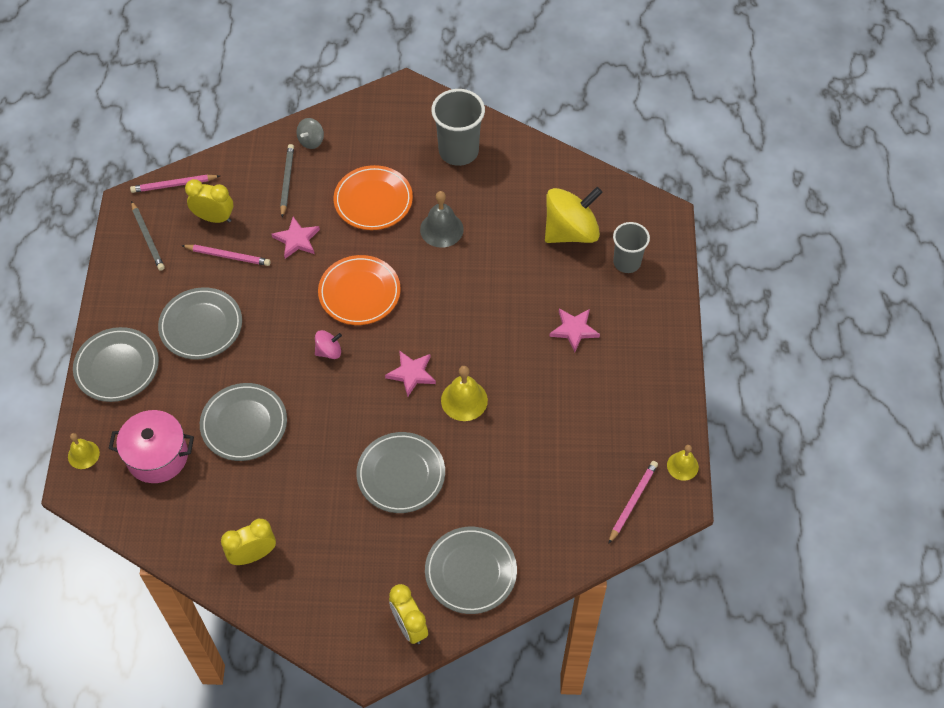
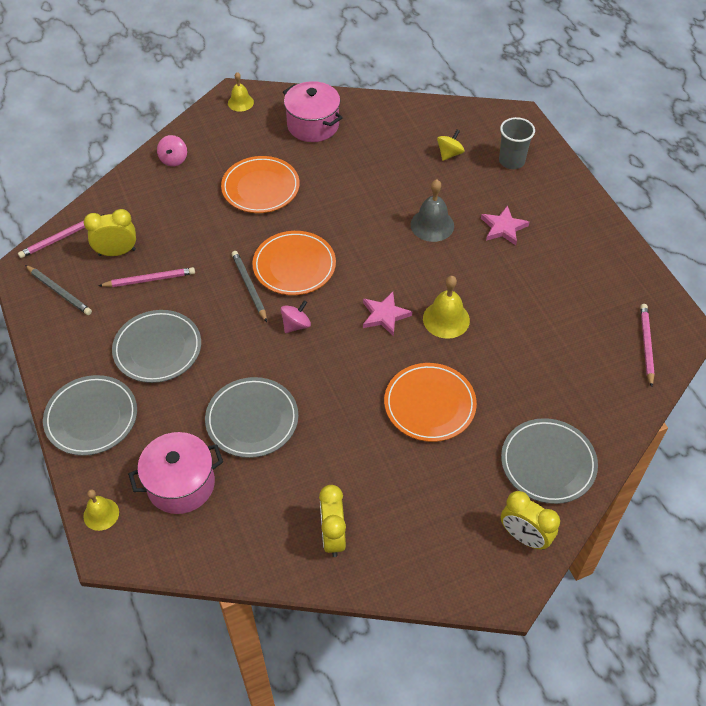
camera: 25 degrees left, 5 degrees down
(253, 555) = (333, 536): yellow clock -> yellow clock turned 45 degrees counterclockwise
(287, 181) = (170, 199): grey pencil -> grey pencil (249, 287)
(297, 239) = (208, 243): pink star -> none
(311, 141) = (173, 159): grey spinning top -> pink spinning top
(401, 474) = (429, 404): grey plate -> orange plate
(441, 229) = (337, 189): grey bell -> grey bell (432, 225)
(458, 151) = (313, 125): grey cup -> pink pot
(571, 231) = (449, 154): yellow spinning top -> yellow spinning top, size x0.46
(682, 466) = (666, 300): yellow bell -> yellow bell (240, 102)

